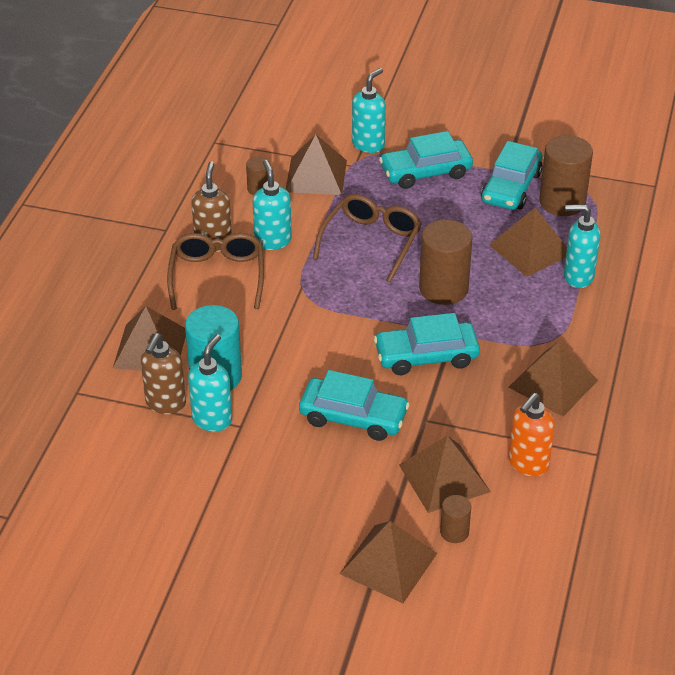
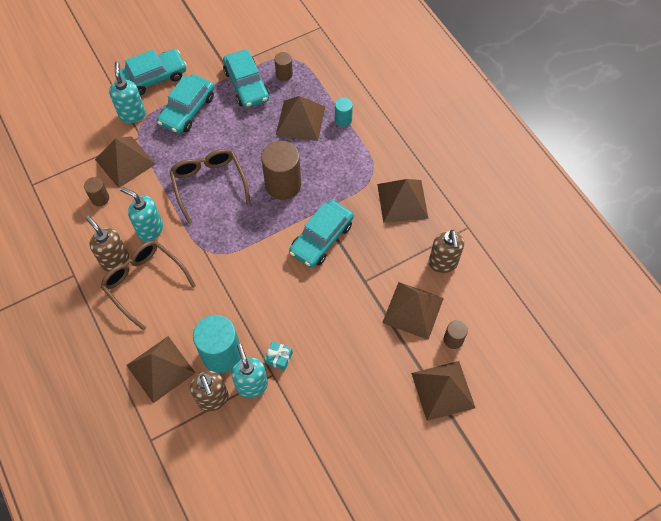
camera: 45 degrees left, 20 degrees up
(263, 417) = (279, 358): none -> turquoise gift
(353, 417) = (326, 313): turquoise car -> turquoise car (154, 77)
(528, 464) = (443, 263): orange soap dispenser -> brown soap dispenser
(562, 202) = (284, 74): brown cylinder -> brown cylinder, size x0.50
(577, 276) = (343, 119): turquoise soap dispenser -> turquoise cylinder

